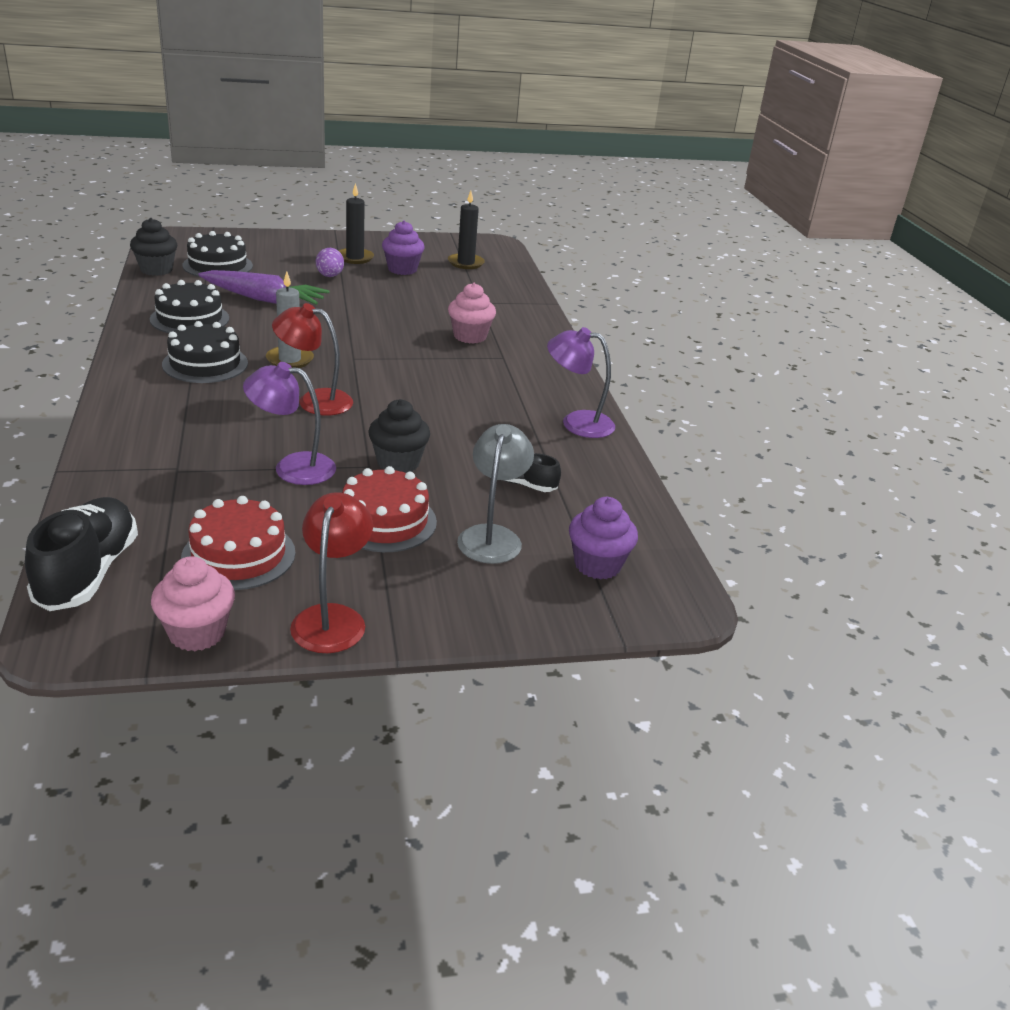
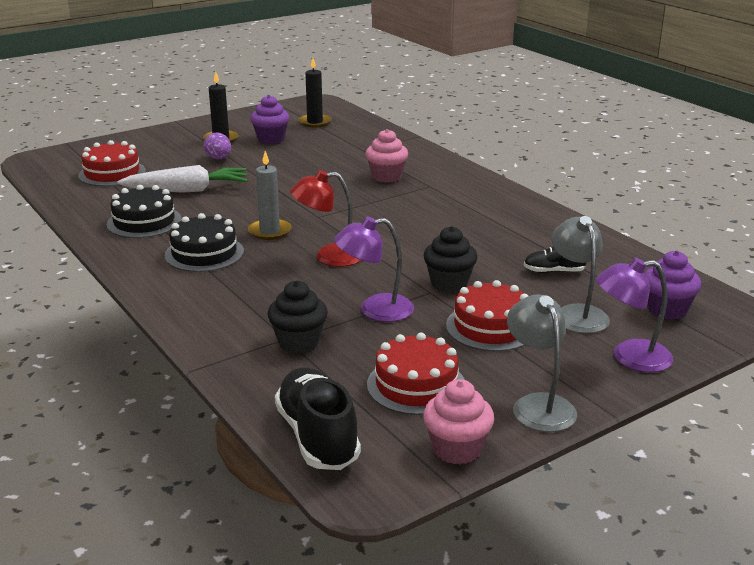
camera: 20 degrees left, 5 degrees down
(156, 270) = (61, 190): black cupcake -> black cupcake (299, 342)
(217, 265) = (112, 173): black cake -> red cake
(263, 299) = (187, 190): purple carrot -> white carrot
(332, 618) = (538, 405): red lamp -> grey lamp
(577, 422) = (538, 218): purple lamp -> purple lamp (630, 357)

